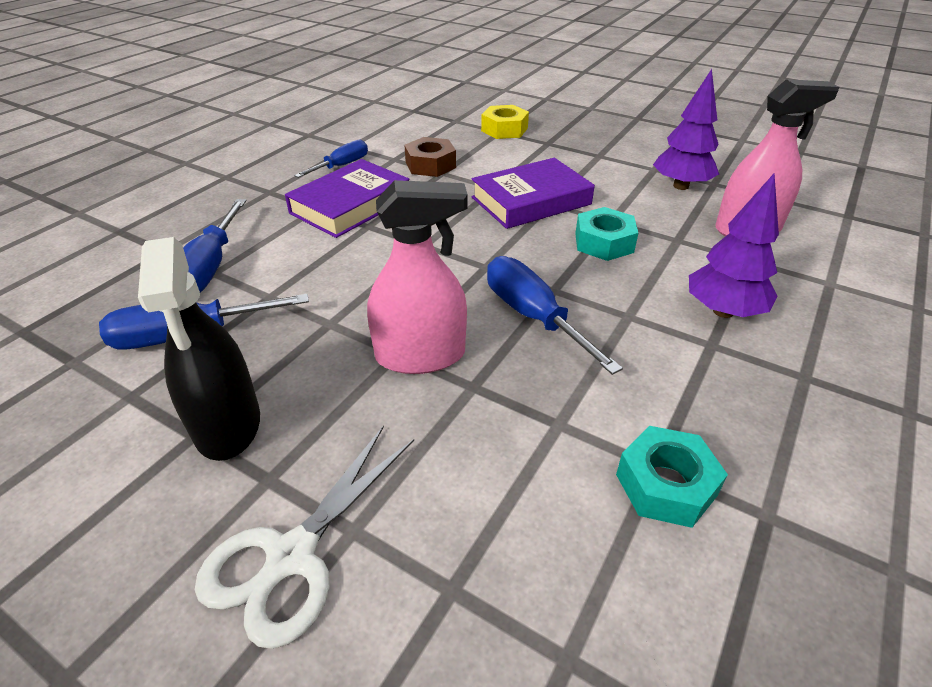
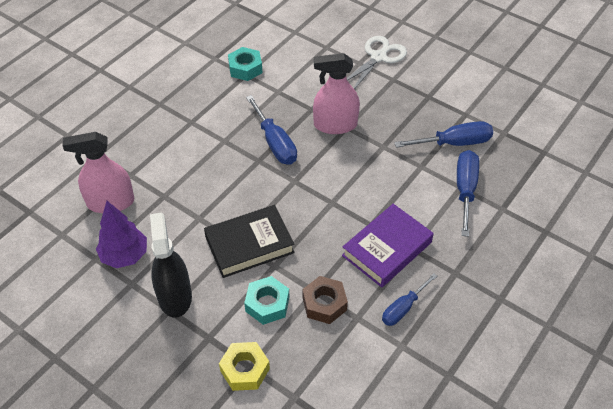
camera: 175 degrees left, 10 degrees up
(227, 424) = (416, 99): black spray bottle -> black spray bottle (175, 296)
(531, 201) = (249, 245): purple book -> black book
(604, 243) = (214, 196): turquoise nut -> turquoise nut (267, 304)
(723, 311) = (173, 140): purple tree -> none

